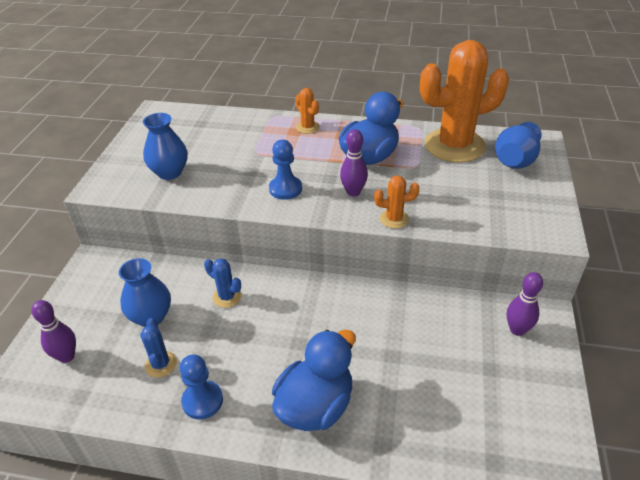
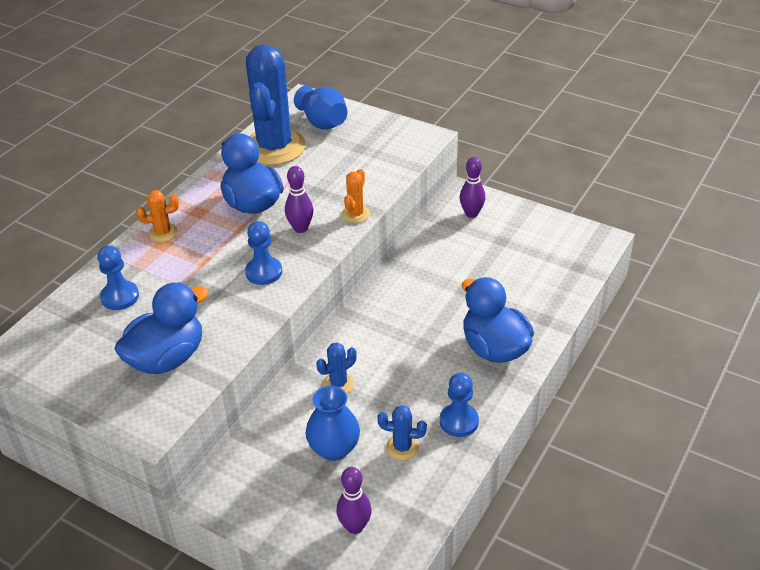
camera: 70 degrees left, 0 degrees up
(170, 172) = (167, 358): blue vase -> blue duck
(228, 132) = (120, 297): none -> blue pawn
(454, 146) = (274, 147): orange cactus -> blue cactus

